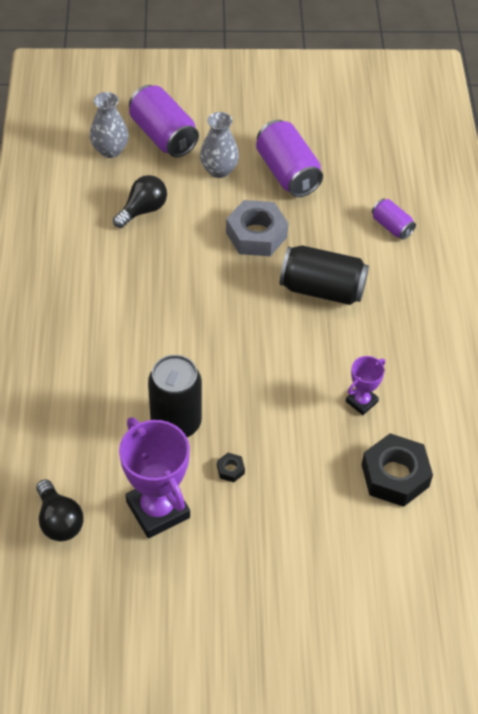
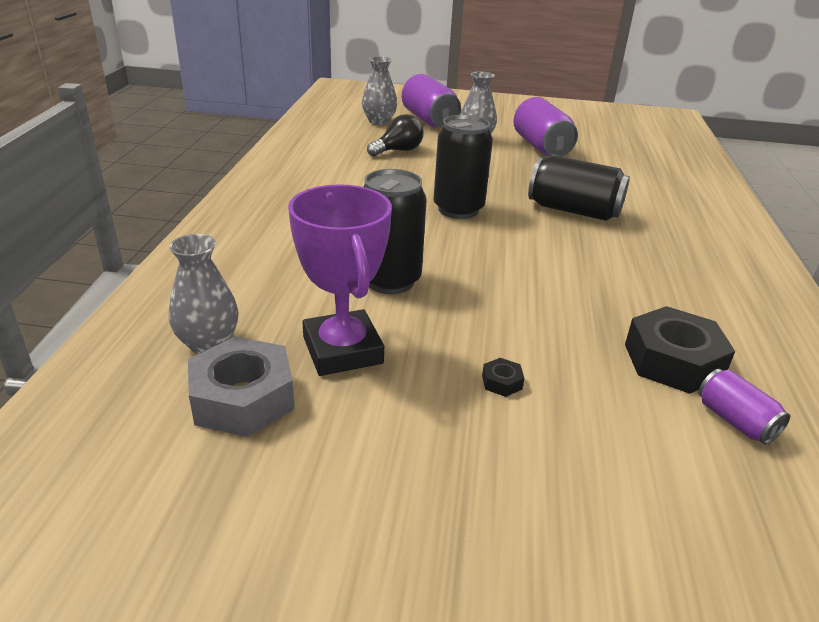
camera: 10 degrees right, 20 degrees down
(59, 521) = (208, 343): black light bulb -> grey vase
(217, 307) = (458, 209): none -> black can
(230, 469) = (448, 327): black nut -> black nut (502, 382)
(256, 235) = (506, 174): grey nut -> grey nut (243, 398)
(361, 401) = (622, 291): purple trophy -> none
(391, 226) = (646, 183): purple can -> purple can (735, 421)

